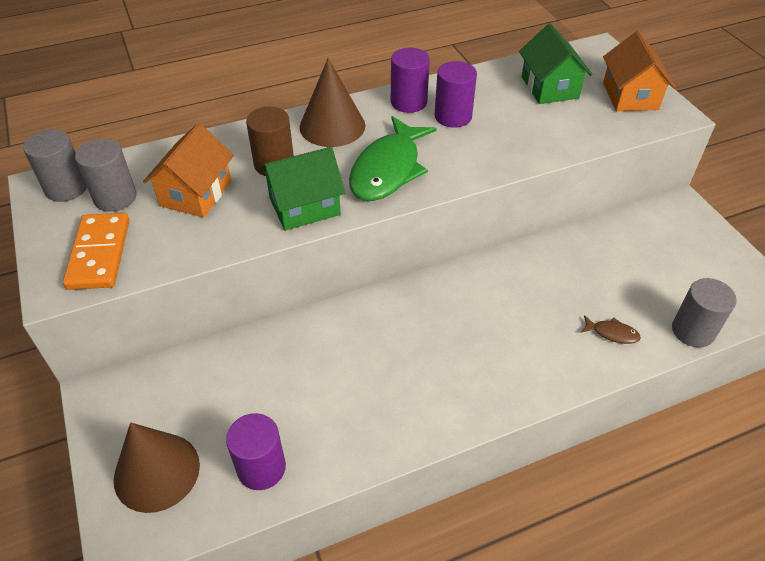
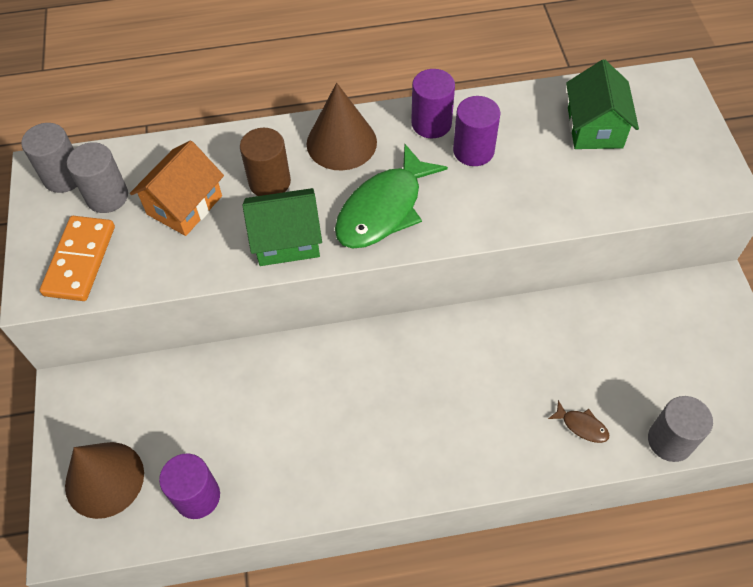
camera: 15 degrees right, 10 degrees up
(630, 96) = (684, 154): orange house -> none

